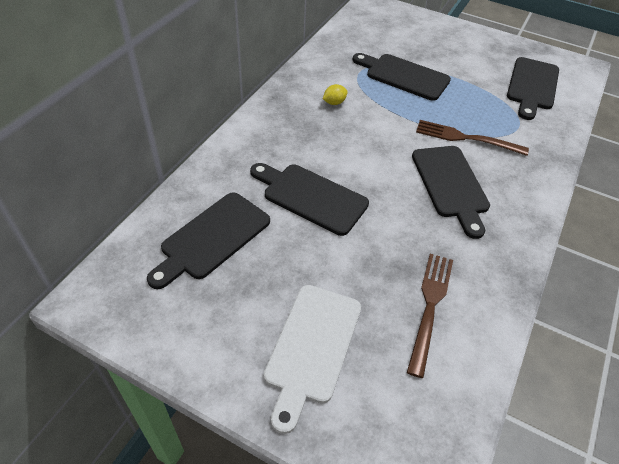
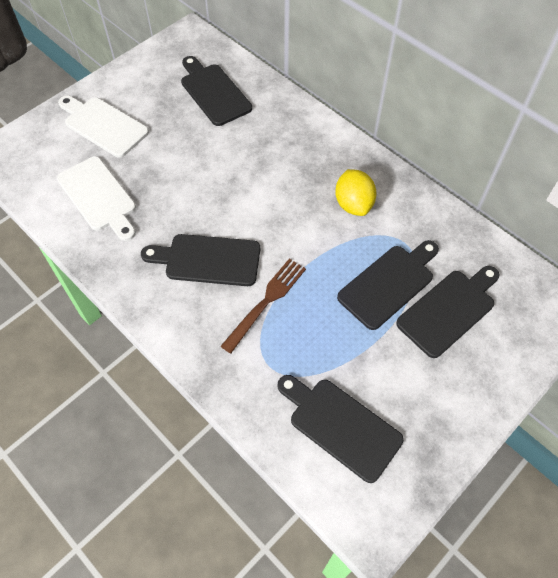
camera: 110 degrees right, 10 degrees up
(311, 197) = (232, 155): black cutting board -> black cutting board (449, 310)
(334, 103) = (353, 204): yellow lemon -> yellow lemon, size x1.89
(430, 306) = (99, 197): brown fork -> white cutting board

